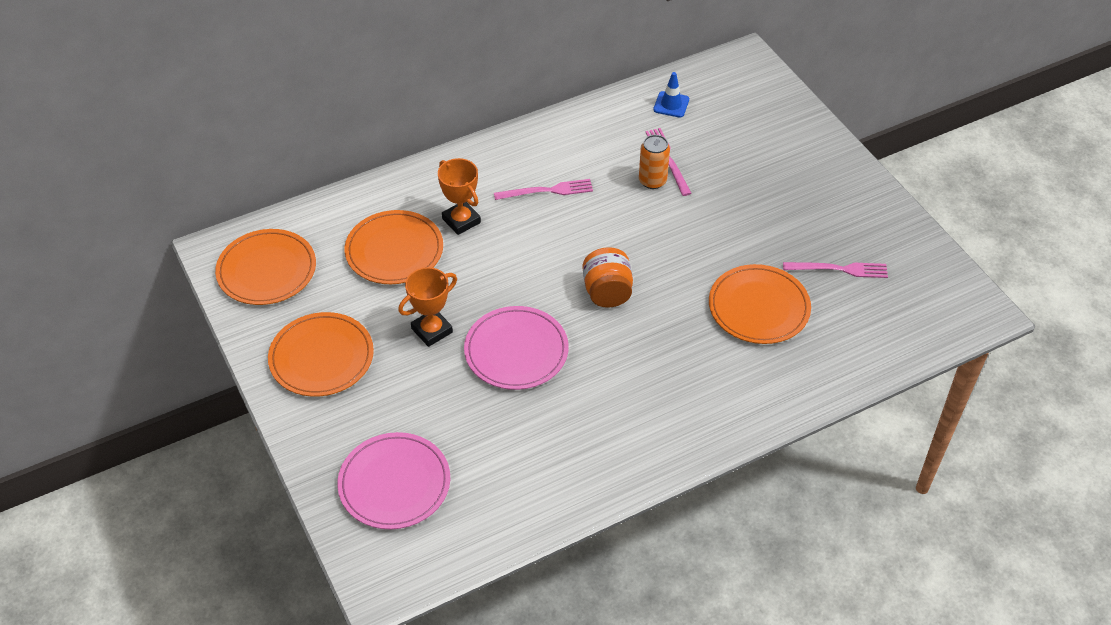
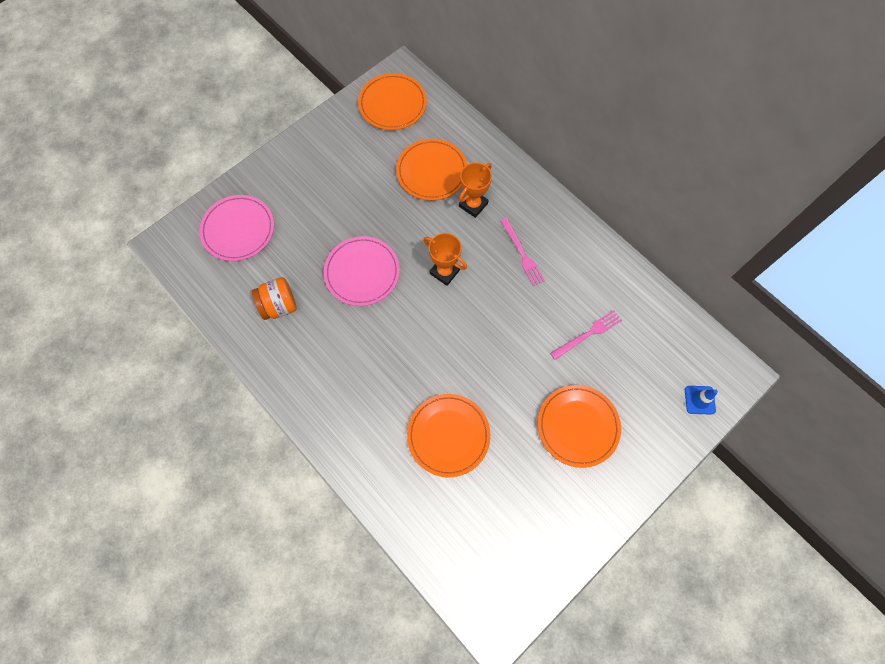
camera: 75 degrees right, 20 degrees up
(321, 357) = (328, 158): orange plate -> orange plate (578, 426)
(432, 330) = (367, 215): orange trophy -> orange trophy (444, 272)
(607, 292) = (432, 320): orange jar -> orange jar (279, 305)
(652, 181) = (559, 327): orange can -> none
(671, 104) = (654, 323): blue traffic cone -> blue traffic cone (699, 400)
(839, 269) = (508, 495): pink fork -> none

